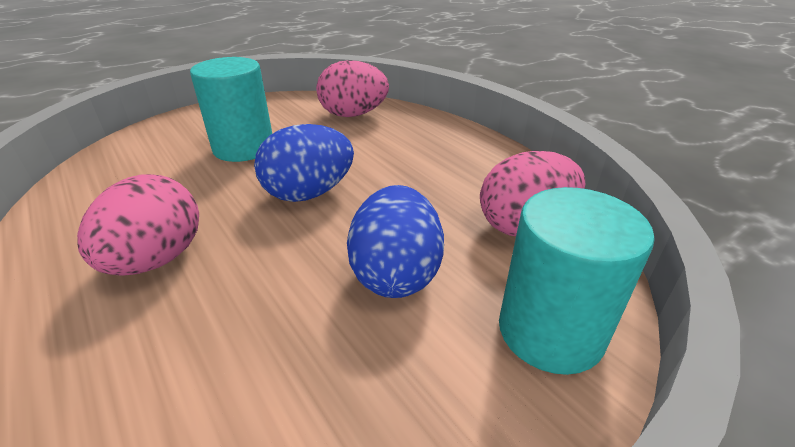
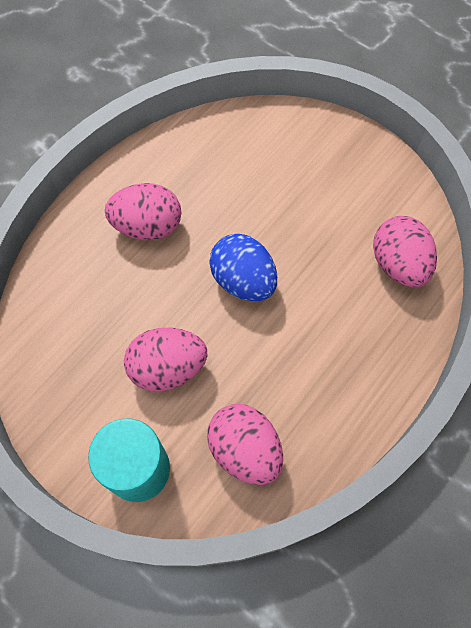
camera: 75 degrees right, 30 degrees up
(244, 148) = (296, 203): turquoise cylinder -> none
(396, 274) = (168, 368): blue egg -> pink egg

